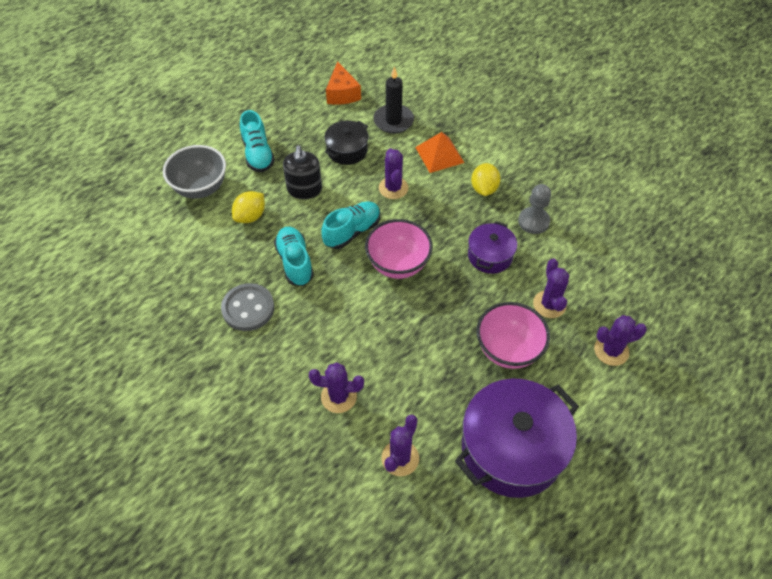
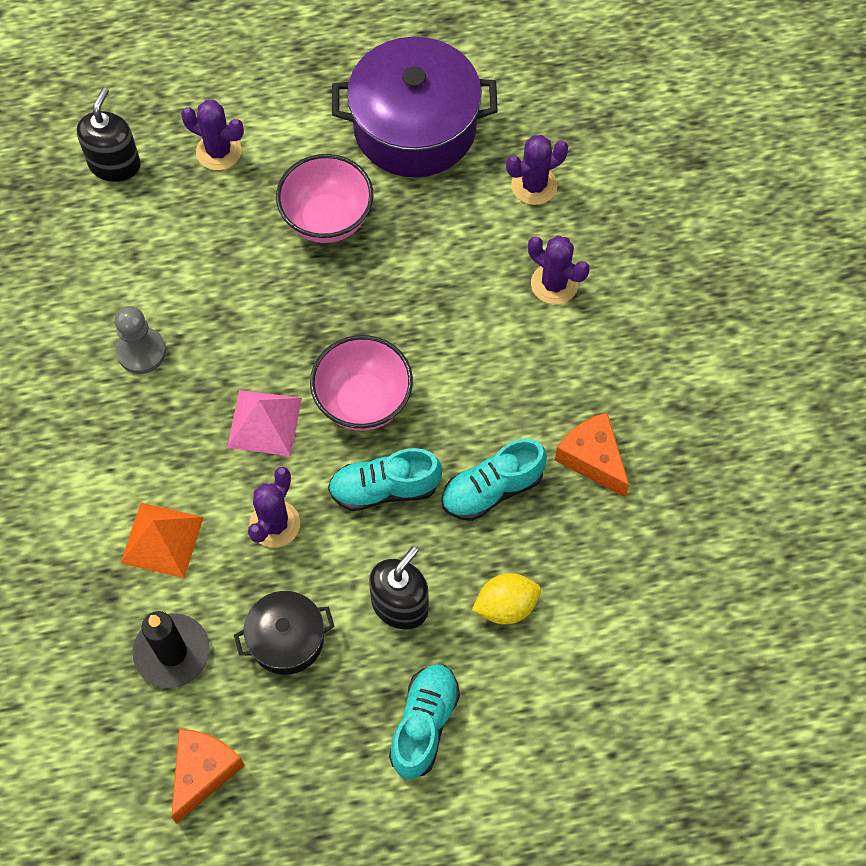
camera: 145 degrees left, 10 degrees up
(200, 188) = (549, 710): grey bowl -> none
(248, 308) = (593, 459): grey button -> orange cheese
(295, 262) = (492, 489): turquoise shoe -> turquoise shoe turned 45 degrees clockwise
(440, 226) = (264, 422): none -> pink pyramid
(484, 189) = (156, 441): yellow lemon -> none
(490, 256) = (241, 341): purple pot -> none
(549, 304) = (231, 239): purple cactus -> none
(657, 305) = (114, 164): none -> black soap dispenser

